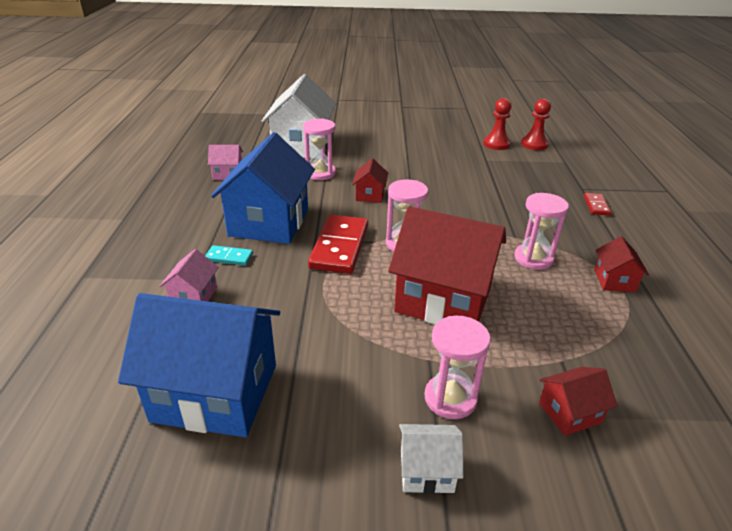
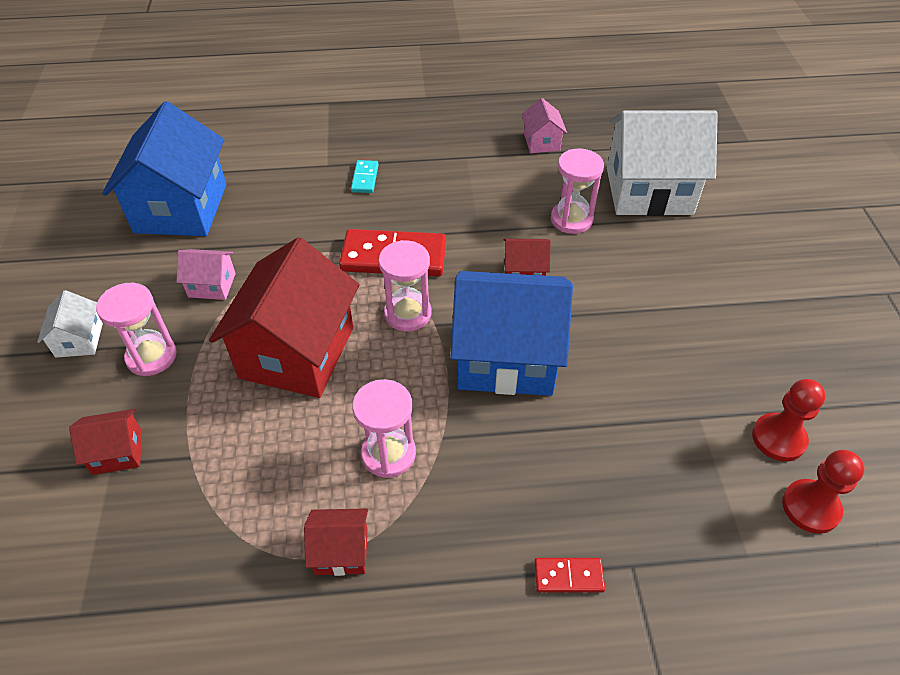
camera: 85 degrees right, 15 degrees up
(194, 296) = (302, 170): pink house -> pink house (212, 285)
(269, 222) = (436, 194): blue house -> blue house (506, 357)
(569, 413) = (117, 452): red house -> red house turned 75 degrees counterclockwise

